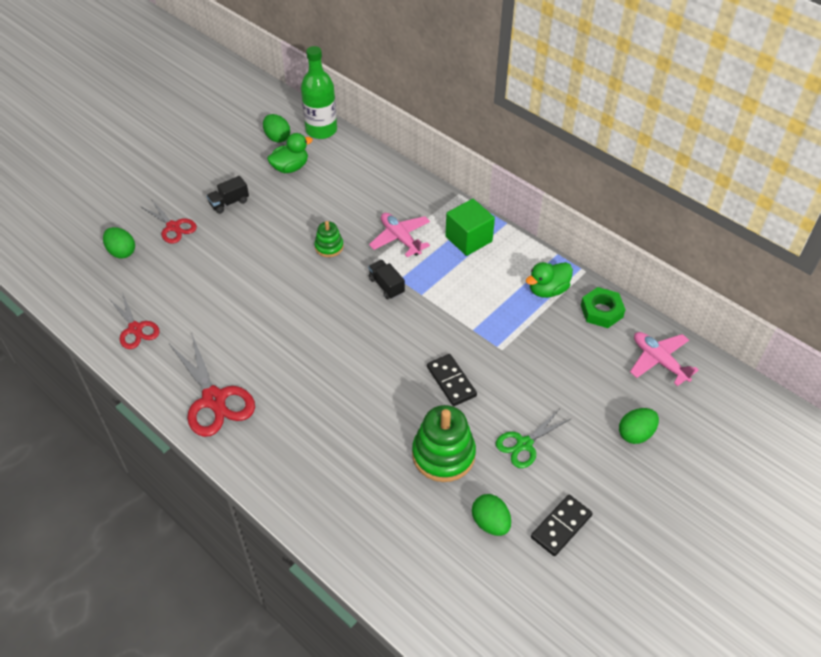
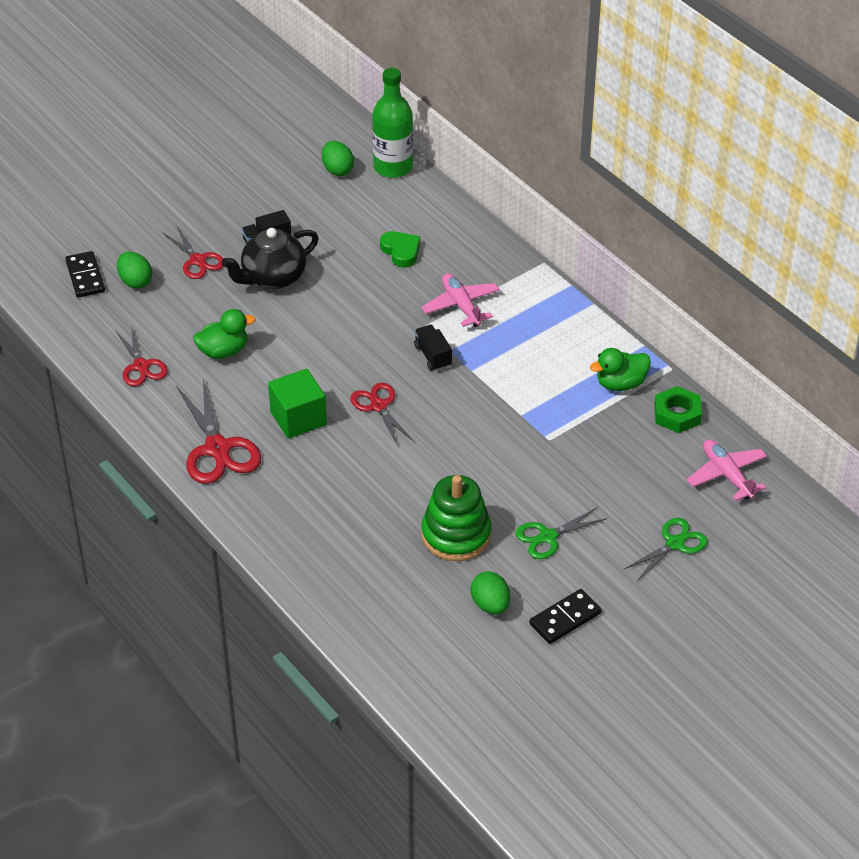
camera: 10 degrees right, 5 degrees down
(239, 234) = (273, 277): none -> black teapot
(290, 168) = (347, 208): green duck -> green duck (223, 351)
(329, 247) = (375, 305): green stacking toy -> none
(341, 198) = (401, 251): none -> green heart
(349, 338) = (378, 406): none -> red scissors
(451, 381) = (483, 465): black domino -> black domino (85, 277)
(468, 239) = (542, 316): green cube -> green cube (298, 418)
(635, 434) = (675, 543): green egg -> green scissors

